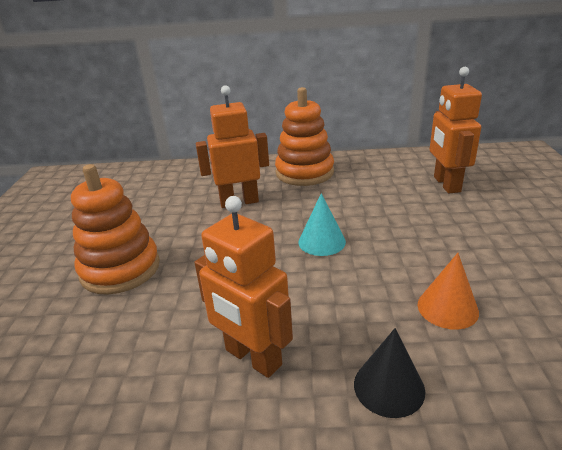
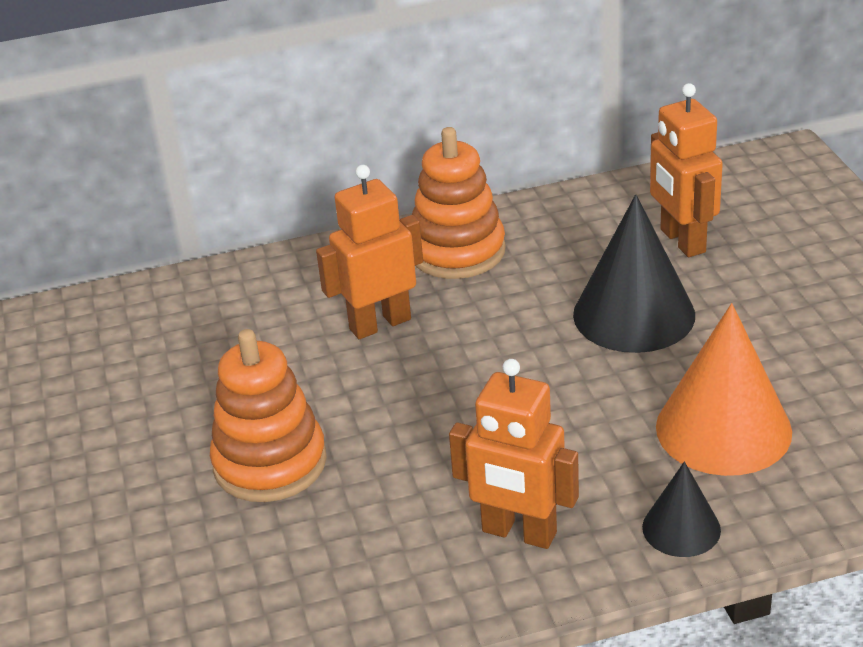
camera: 15 degrees left, 5 degrees up
(321, 241) = (536, 369): turquoise cone -> none
(401, 220) = (634, 314): none -> black cone
(447, 308) = (723, 429): orange cone -> orange cone, size x1.86

